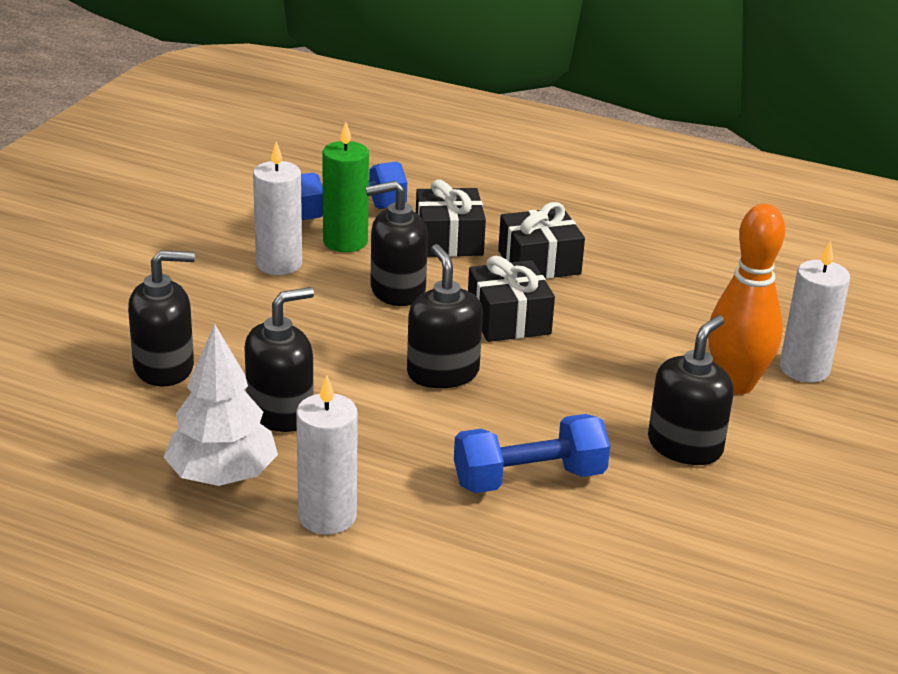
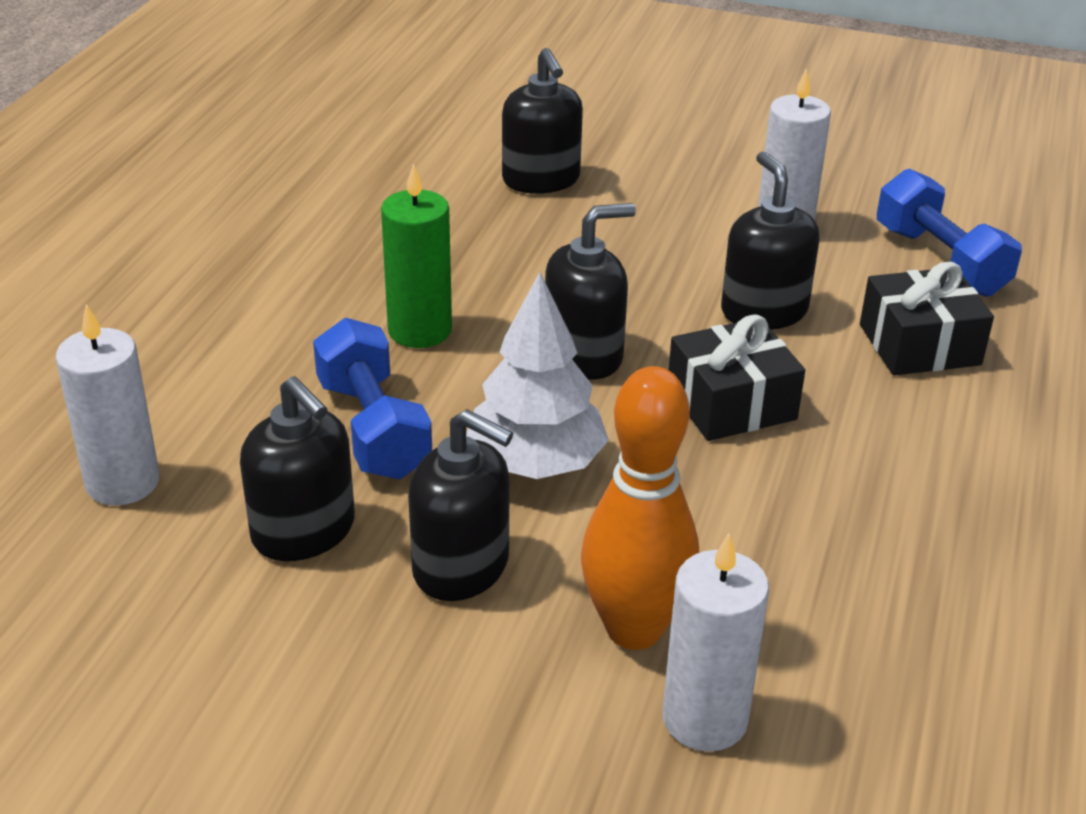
camera: 85 degrees right, 5 degrees up
(222, 476) = (359, 230): white tree -> white tree (536, 463)
(280, 412) = (475, 253): black soap dispenser -> black soap dispenser (304, 531)
(327, 516) = (295, 295): white candle -> white candle (122, 482)
(345, 242) = (865, 265): green candle -> green candle (420, 330)
(539, 262) = (902, 427): black gift -> none

